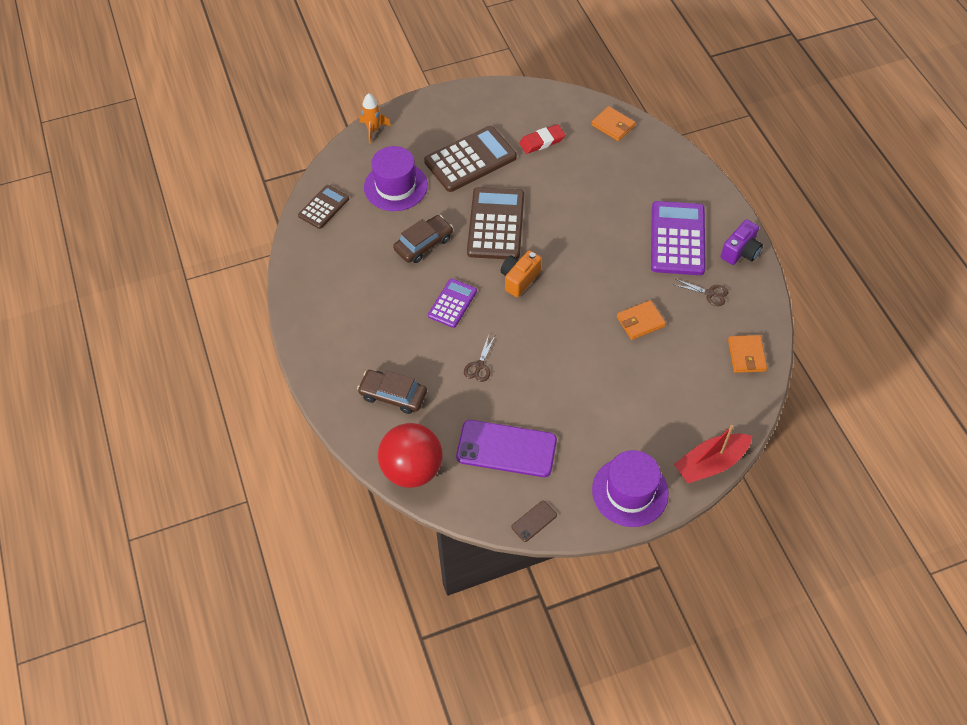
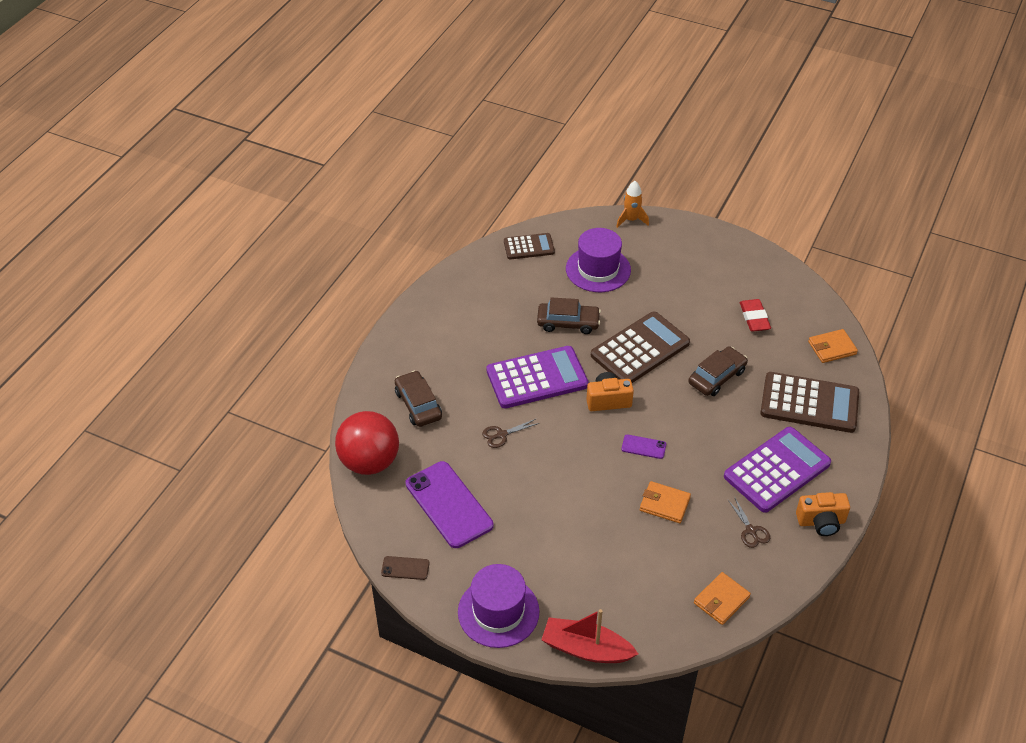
camera: 45 degrees right, 10 degrees down
(452, 303) = (537, 378): purple calculator -> purple calculator, size x1.75
(470, 160) = (679, 291): brown calculator -> brown calculator (809, 403)
(542, 141) = (754, 318): red eraser -> red eraser turned 60 degrees clockwise
(568, 204) = (717, 377): none -> brown car
(581, 293) = (643, 447): none -> purple phone
(613, 125) = (832, 348): orange wallet -> orange wallet turned 75 degrees clockwise
(740, 252) = (821, 522): purple camera -> orange camera

